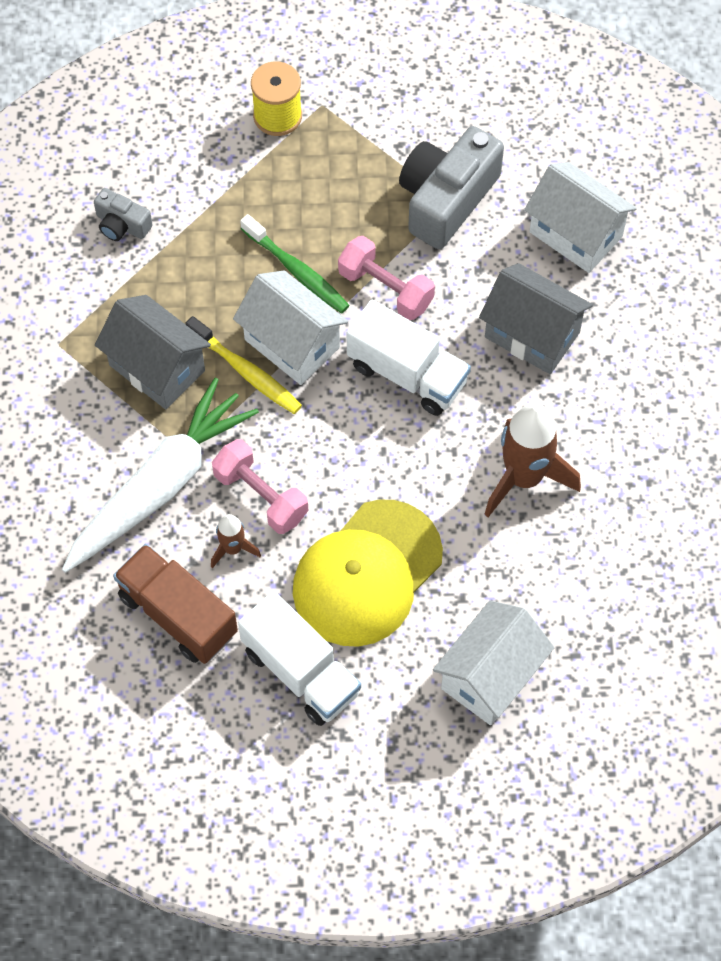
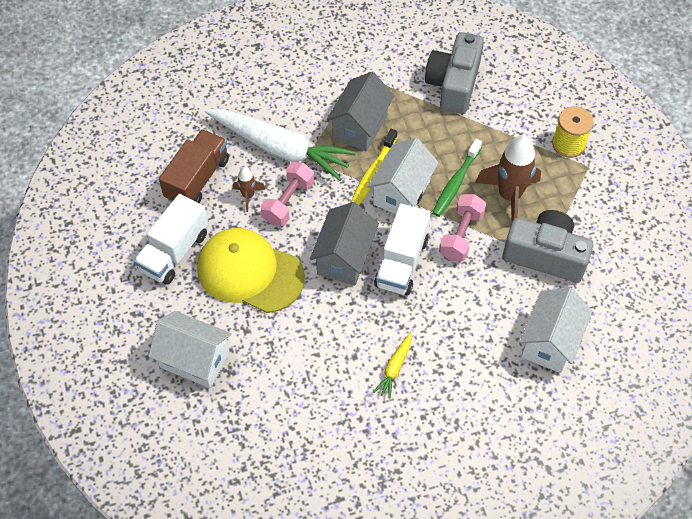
camera: 75 degrees right, 5 degrees down
(122, 225) = (453, 84): grey camera -> grey camera, size x2.01
(524, 478) = (345, 349): brown rocket -> brown rocket (509, 196)
(532, 335) = (457, 331): grey house -> grey house (344, 258)
(567, 424) = (395, 368): none -> yellow carrot

